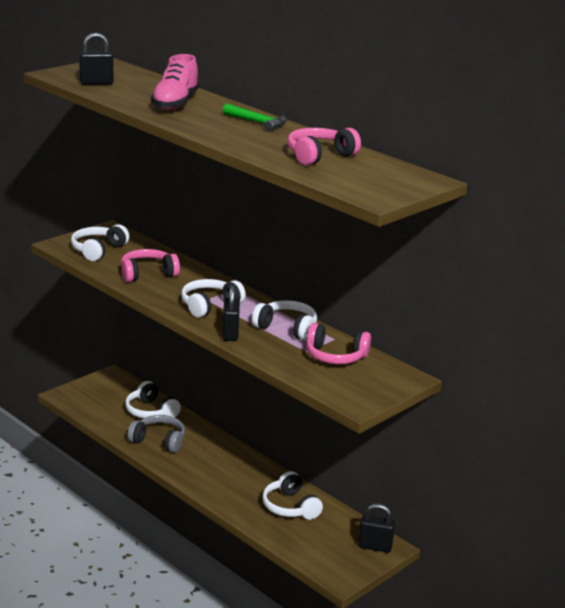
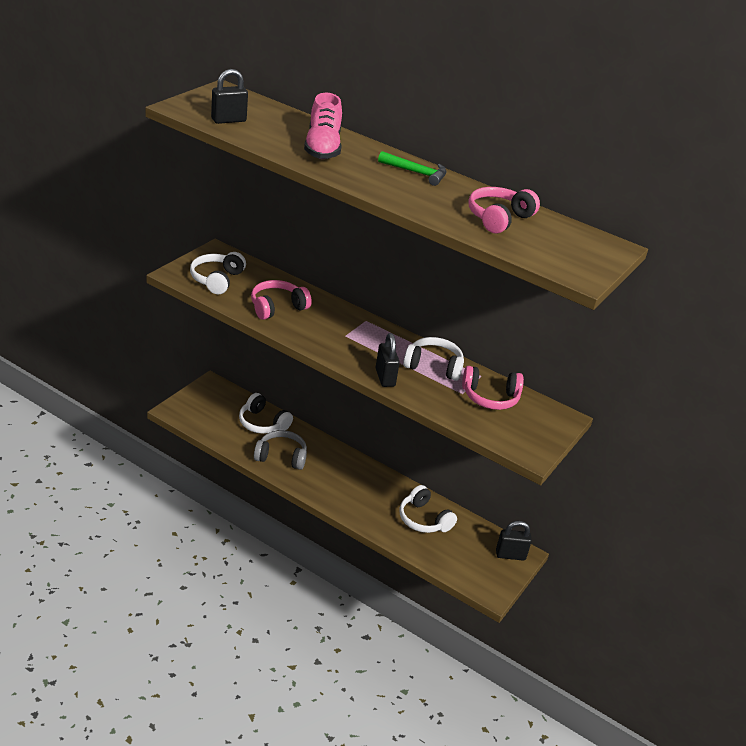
camera: 15 degrees left, 10 degrees up
(209, 305) = (351, 343): white headphones -> none

